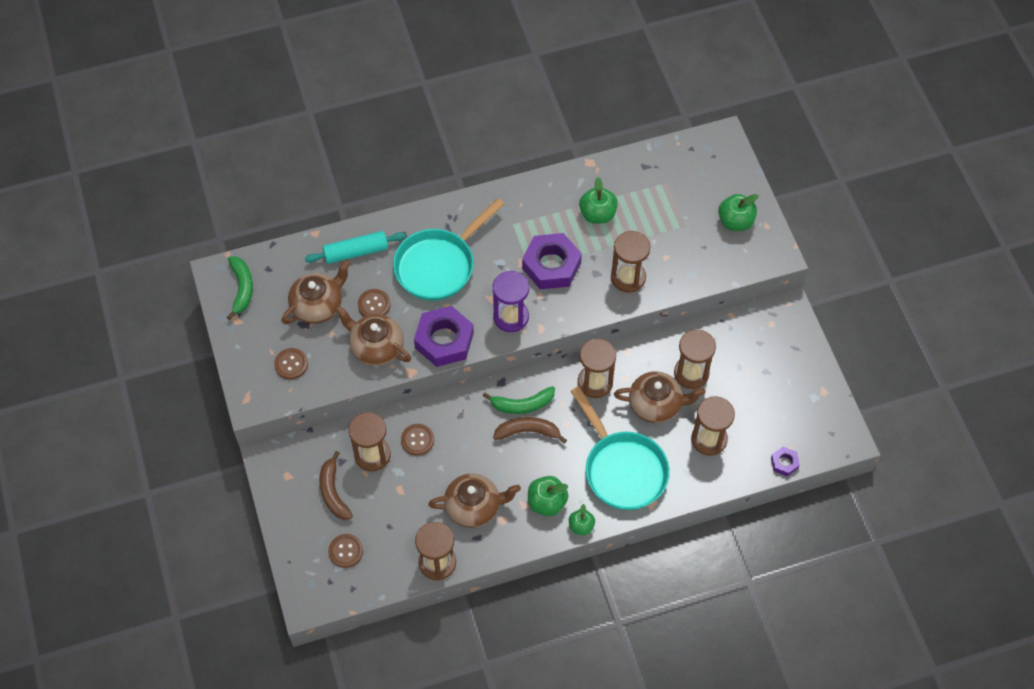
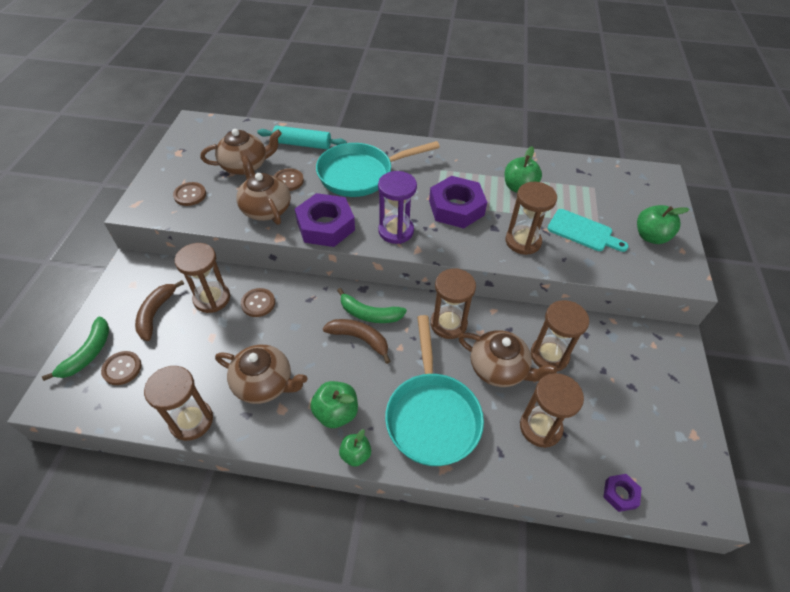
camera: 25 degrees right, 10 degrees down
(242, 288) = (201, 136): green banana -> green banana (88, 353)
(675, 242) = (583, 232): none -> turquoise cutting board

